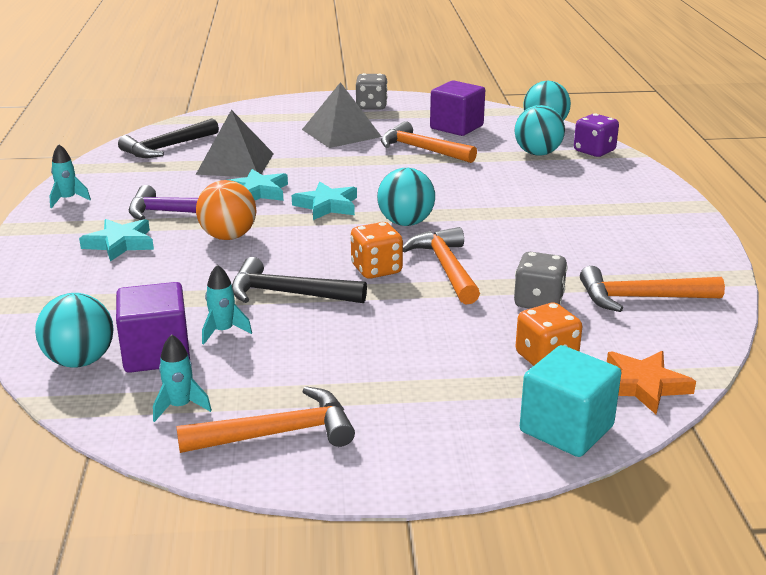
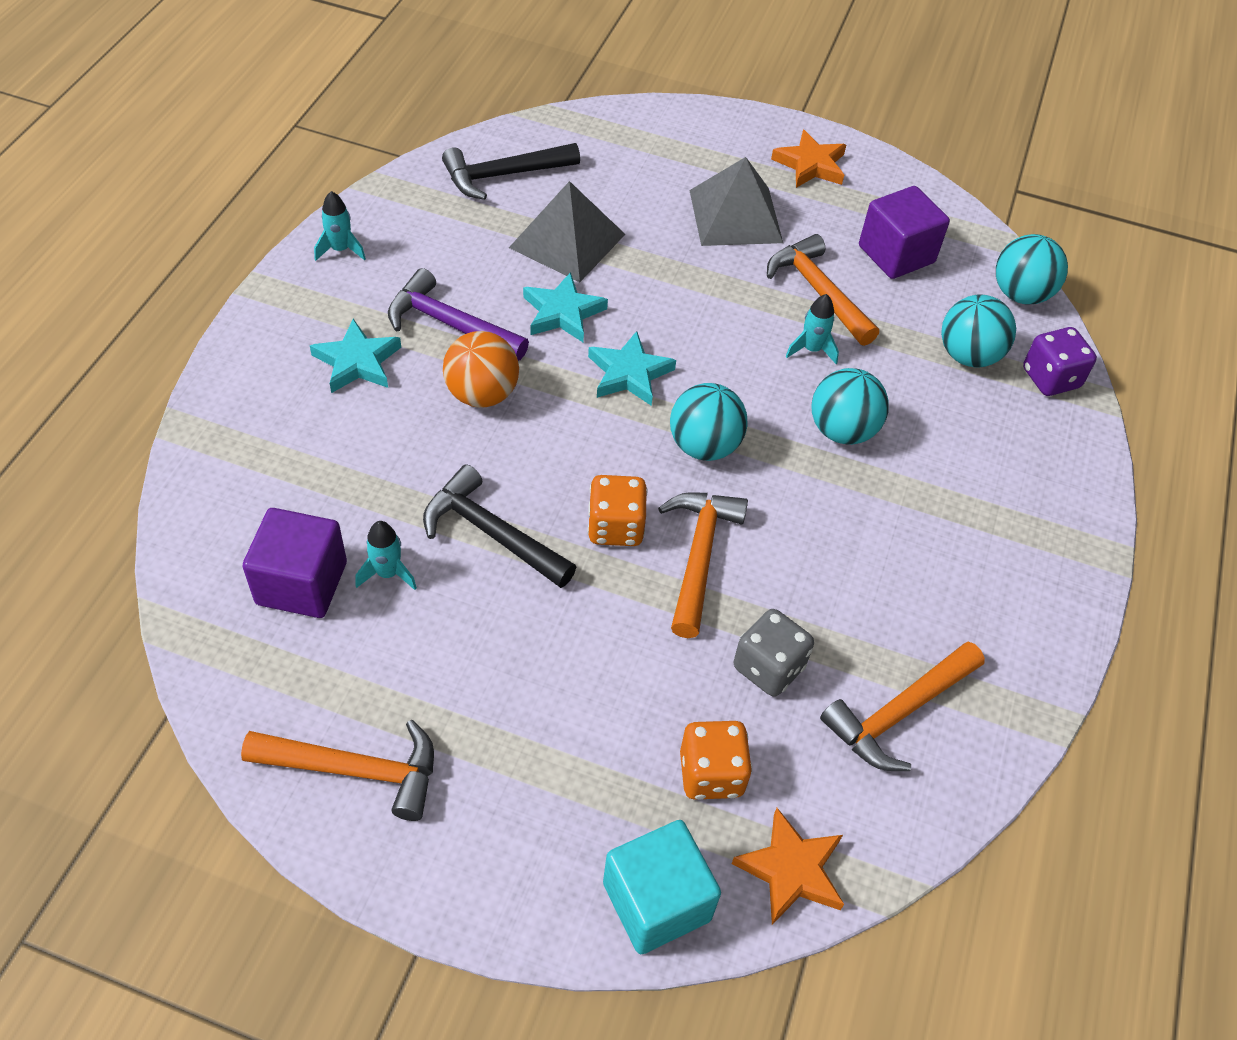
camera: 20 degrees right, 25 degrees up
(80, 361) = (221, 563): turquoise ball -> turquoise ball (842, 430)
(180, 406) = (283, 683): turquoise rocket -> turquoise rocket (811, 349)
(371, 106) = (810, 165): grey dice -> orange star
(641, 298) = (899, 713): orange hammer -> orange hammer turned 60 degrees counterclockwise

